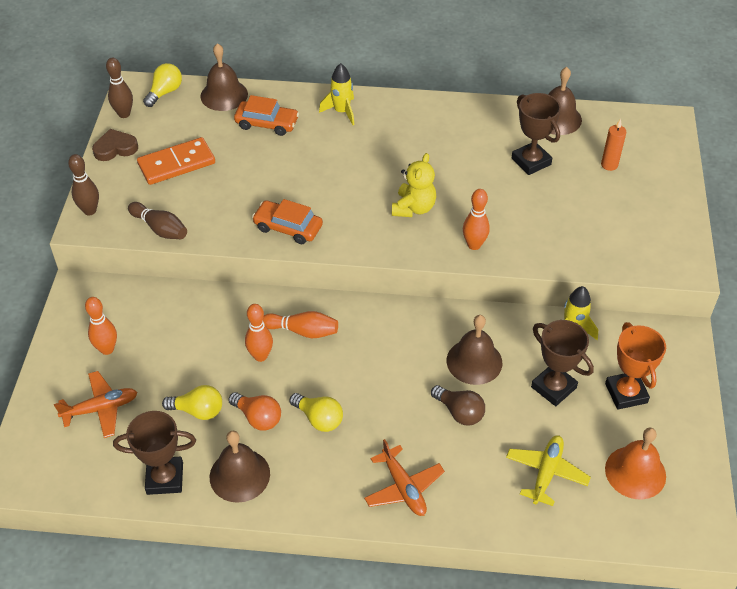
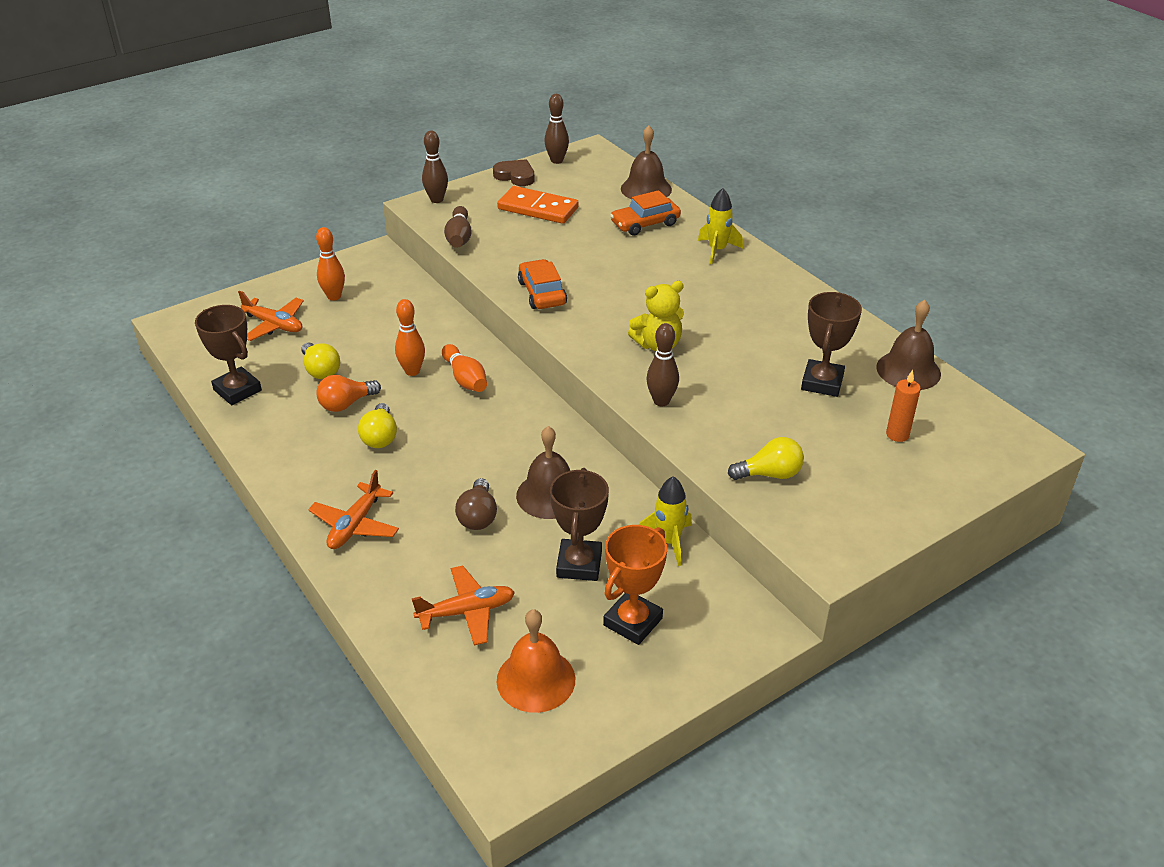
camera: 50 degrees right, 10 degrees down
(165, 92) = (607, 164): yellow light bulb -> yellow light bulb (769, 474)
(239, 475) = (277, 426): brown bell -> none
(258, 418) = (346, 404): orange light bulb -> orange light bulb turned 60 degrees clockwise
(267, 123) = (645, 223): orange car -> orange car turned 90 degrees clockwise
(474, 245) = (661, 401): orange bowling pin -> brown bowling pin
(546, 473) = (467, 612): yellow plane -> orange plane

